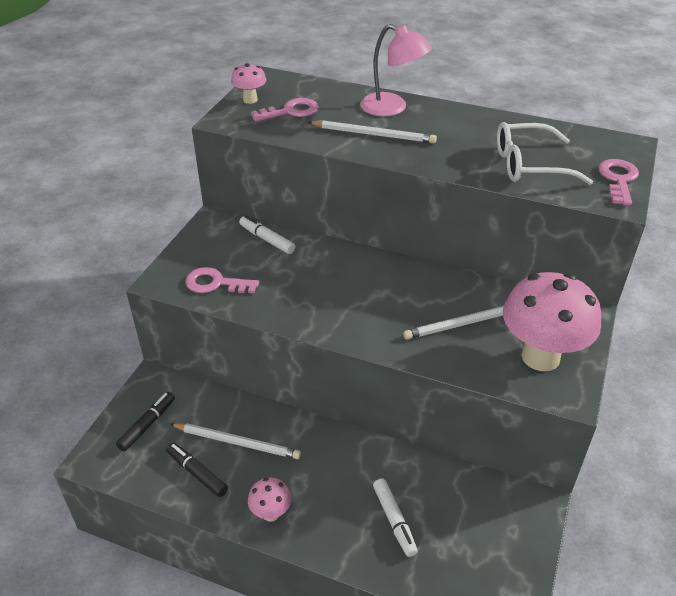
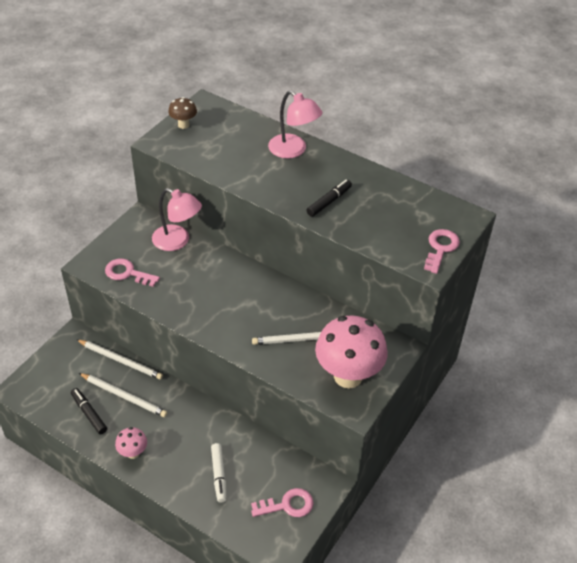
camera: 10 degrees right, 5 degrees up
(147, 425) = (63, 370): black marker -> black marker (329, 202)
(250, 100) = (183, 125): pink mushroom -> brown mushroom
(267, 239) = (177, 241): white marker -> pink lamp
(291, 111) = (211, 142): pink key -> pink key (287, 505)
(374, 134) = (268, 175): white pencil -> white pencil (121, 360)
(530, 165) = (378, 223): white glasses -> none

